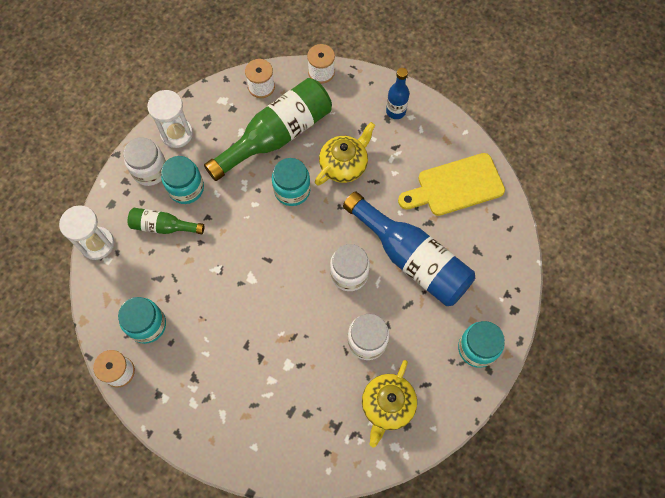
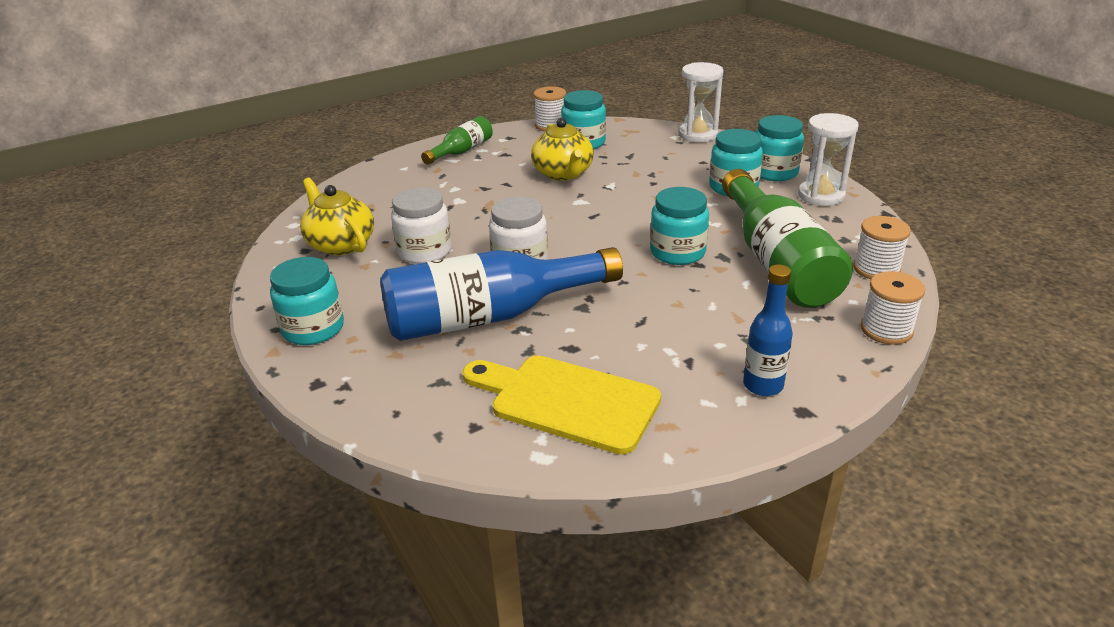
camera: 120 degrees right, 35 degrees down
(150, 170) = (774, 172): white jar -> turquoise jar
(163, 226) = (691, 167): green bottle -> green bottle (462, 151)
(344, 165) = (688, 303): yellow teapot -> yellow teapot (563, 173)
(455, 186) = (566, 401): yellow cutting board -> yellow cutting board turned 75 degrees counterclockwise

